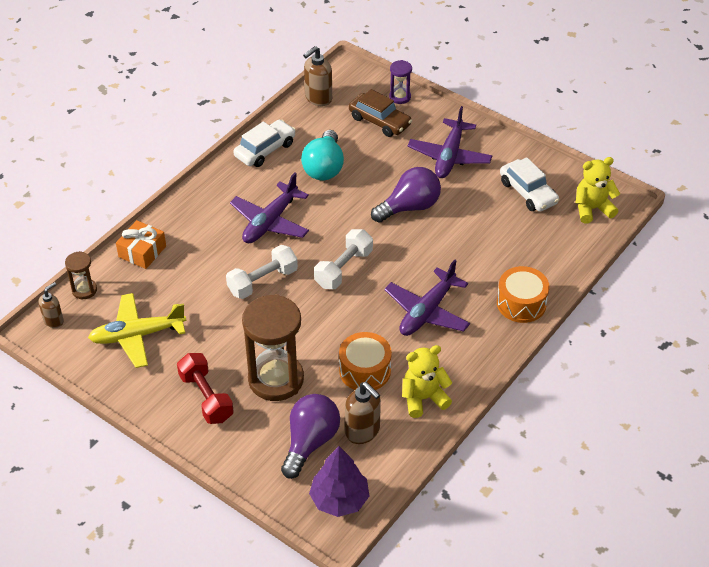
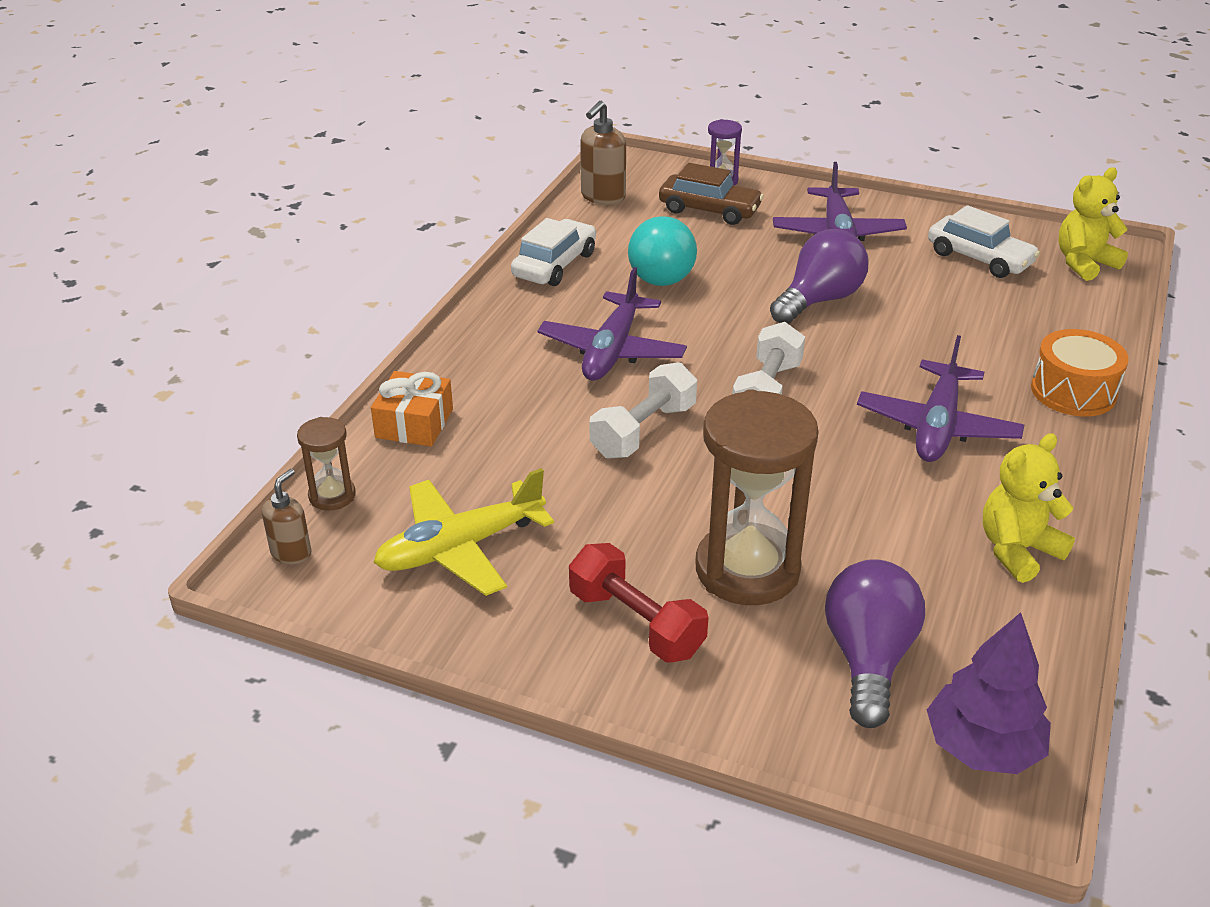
camera: 15 degrees left, 10 degrees down
(363, 431) = (950, 622): brown soap dispenser -> none
(365, 370) = (892, 527): orange drum -> none

